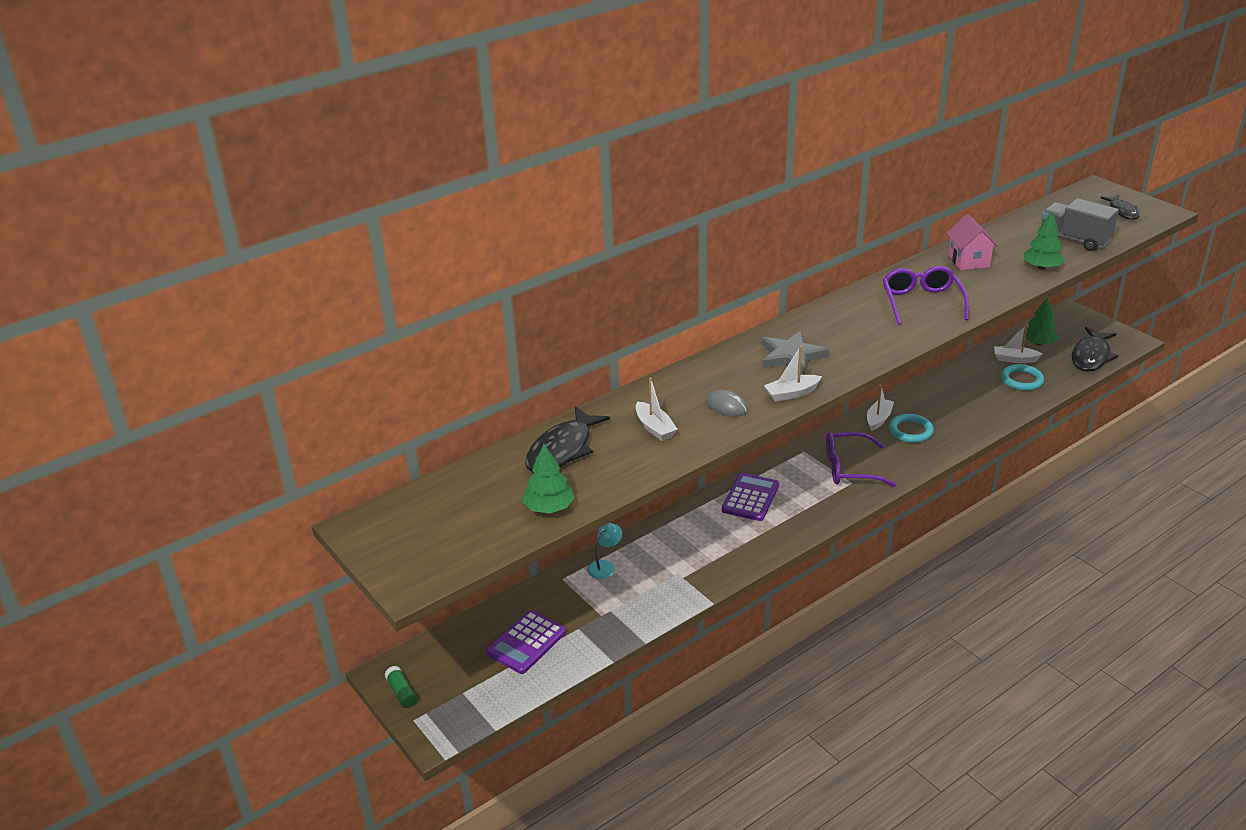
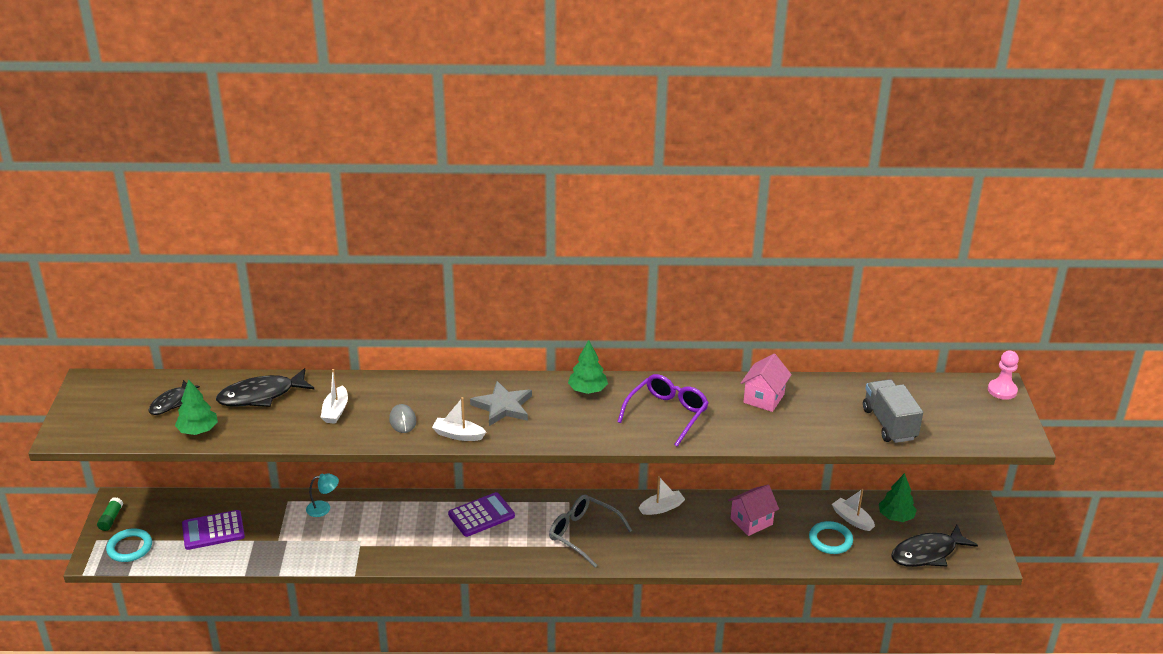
camera: 35 degrees right, 0 degrees up
(849, 468) = (583, 534): purple glasses -> grey glasses
(910, 431) = (673, 531): turquoise ring -> turquoise ring (129, 548)
(953, 395) = (751, 521): none -> pink house
(1041, 267) = (816, 434): green tree -> green tree (587, 390)
(1103, 189) = (1002, 390): none -> pink pawn
(1122, 211) = (982, 420): black fish -> black fish (171, 402)

